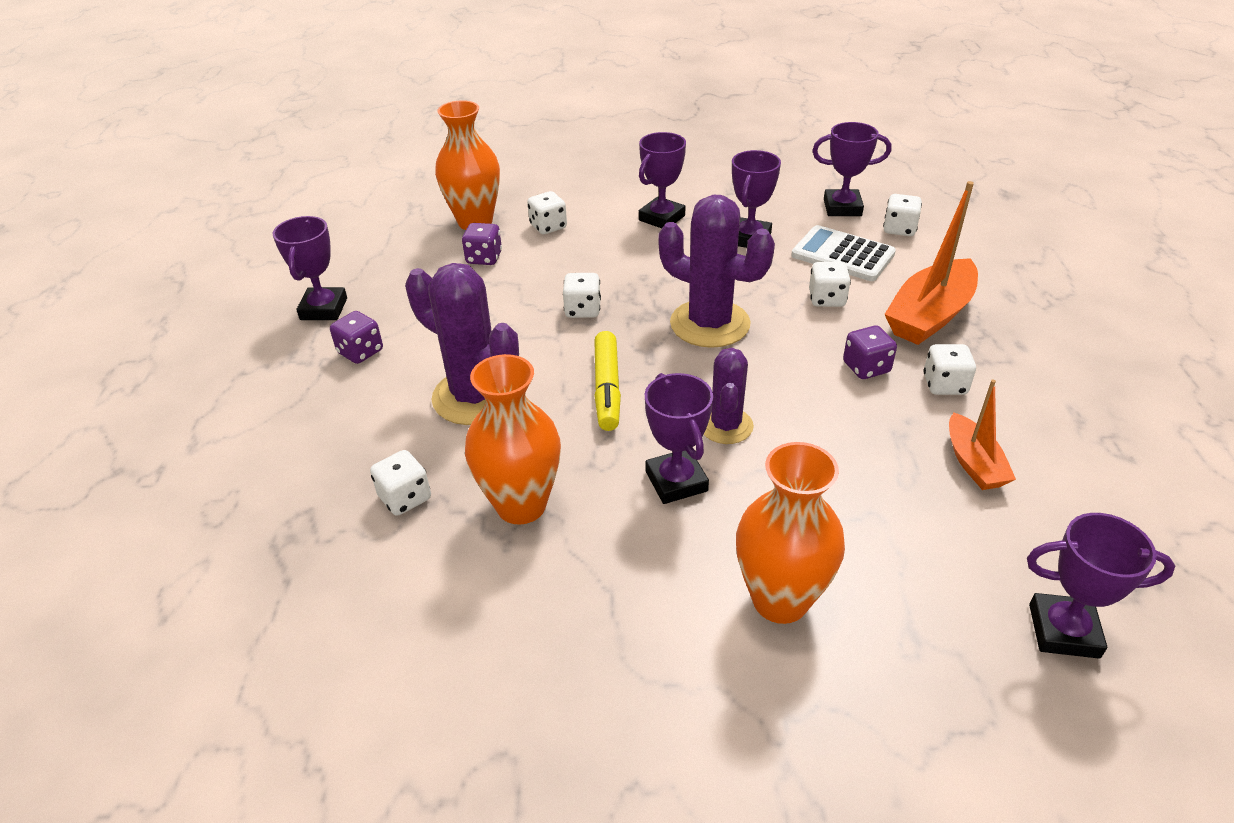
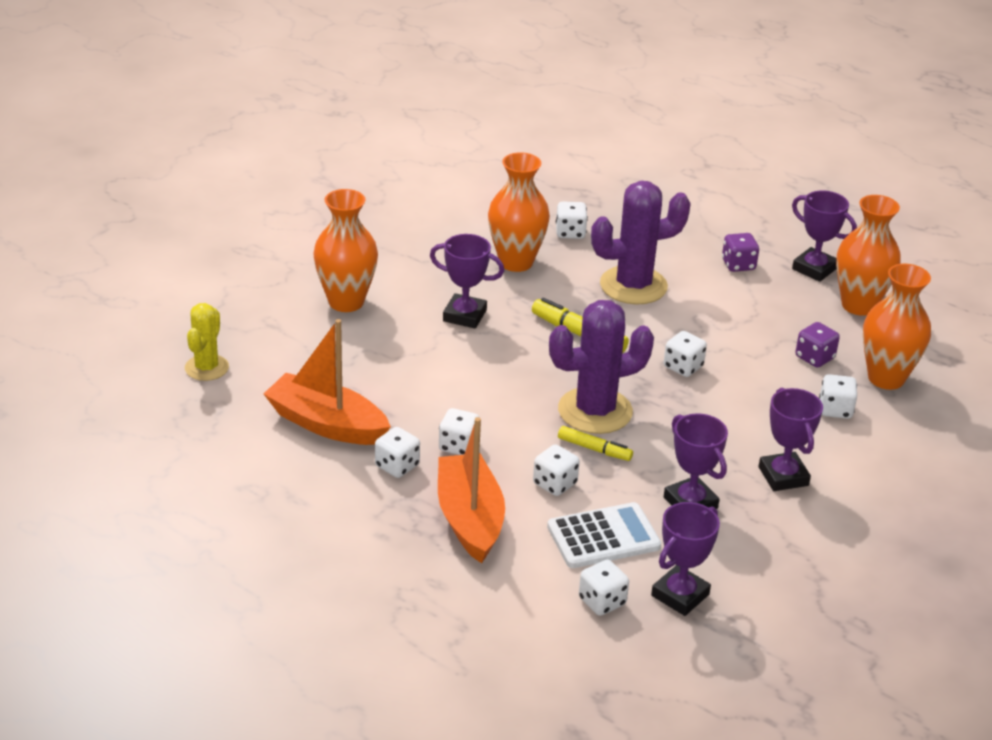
camera: 125 degrees right, 5 degrees down
(370, 267) = (858, 305): none -> orange vase
(726, 426) = (484, 357): purple cactus -> none
(757, 302) = (594, 449): none -> yellow marker
(866, 367) = (458, 446): purple dice -> white dice
(973, 463) = (327, 424): orange boat -> orange boat, size x1.71
(1063, 631) = (206, 368): purple trophy -> yellow cactus

